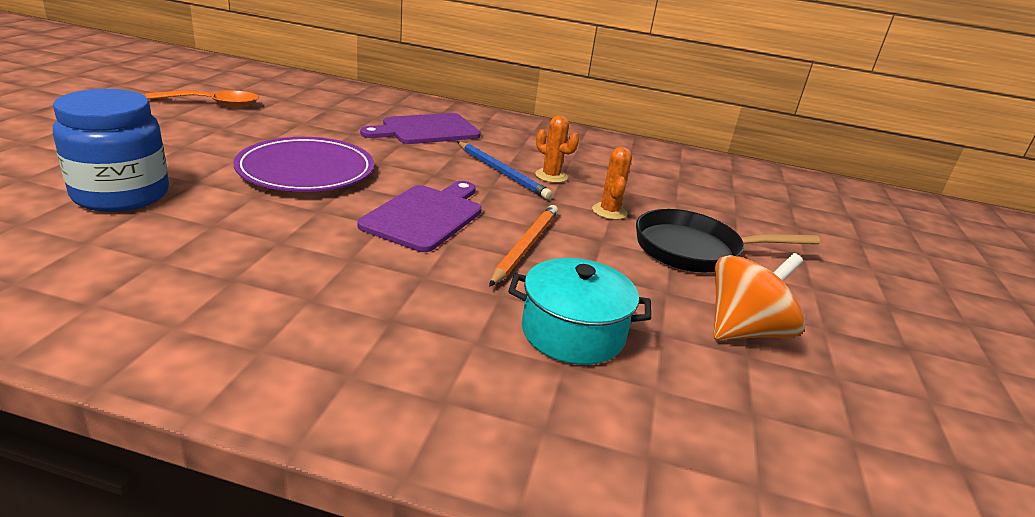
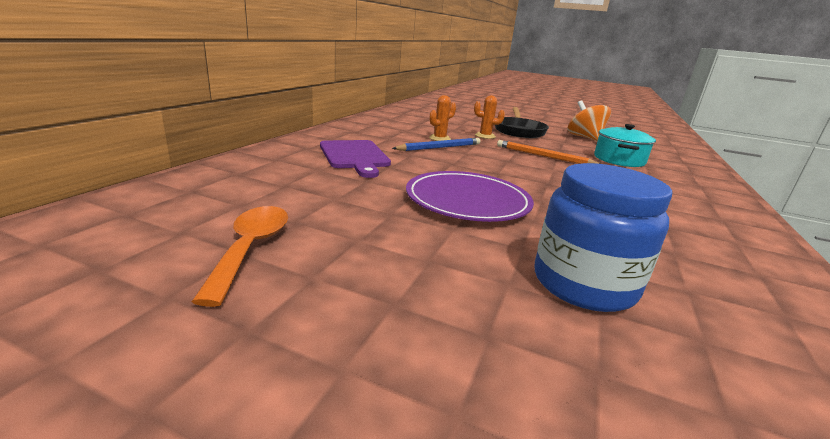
camera: 80 degrees left, 5 degrees down
(425, 216) = (524, 172): purple cutting board -> none

